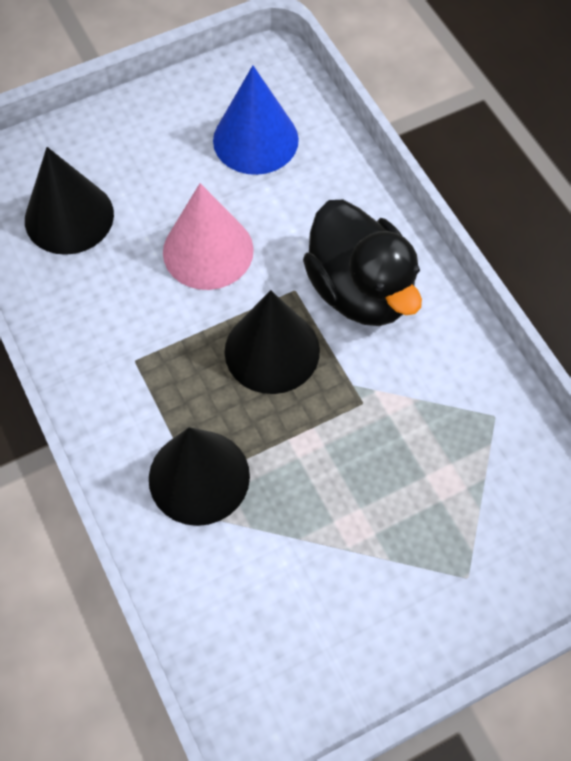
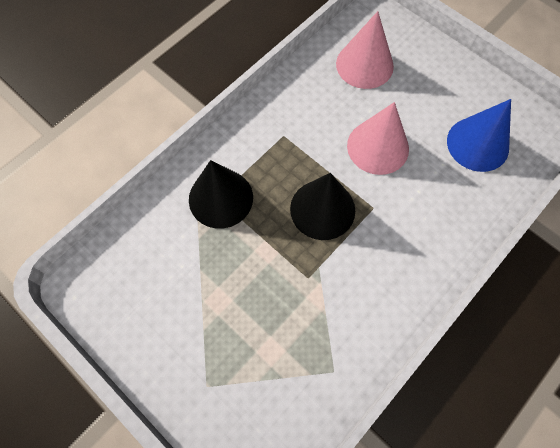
camera: 70 degrees right, 5 degrees up
(69, 217) = (364, 65): black cone -> pink cone
(360, 290) = (392, 249): black duck -> none

